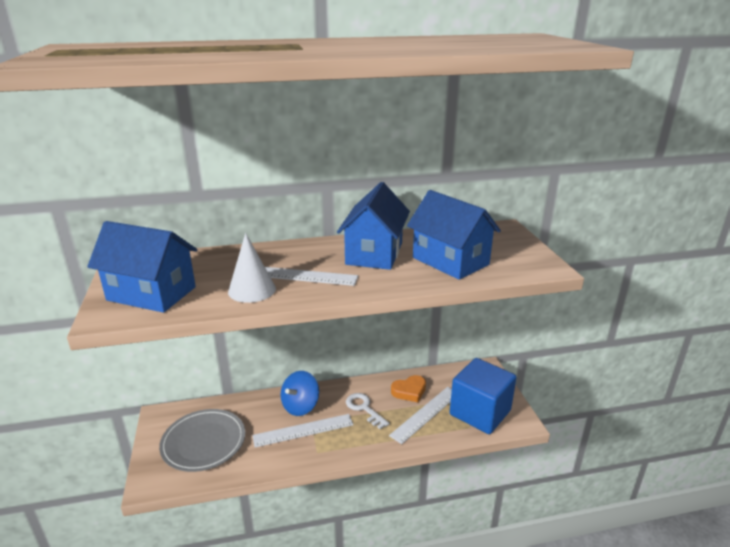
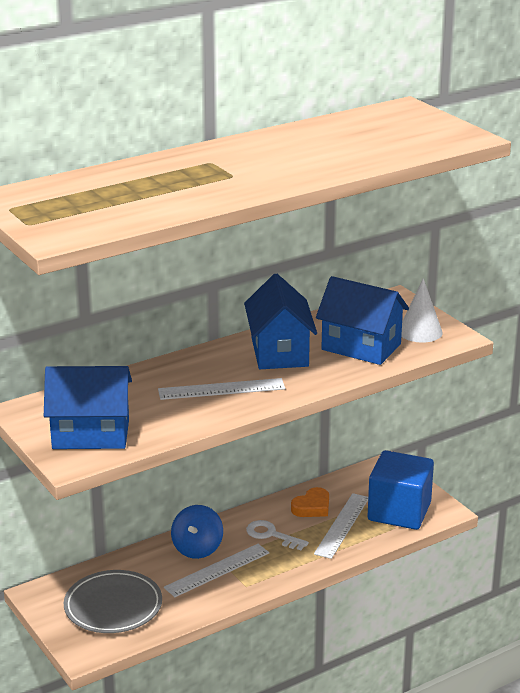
camera: 20 degrees left, 0 degrees up
(252, 290) = (188, 412): white cone -> white cone (420, 331)

